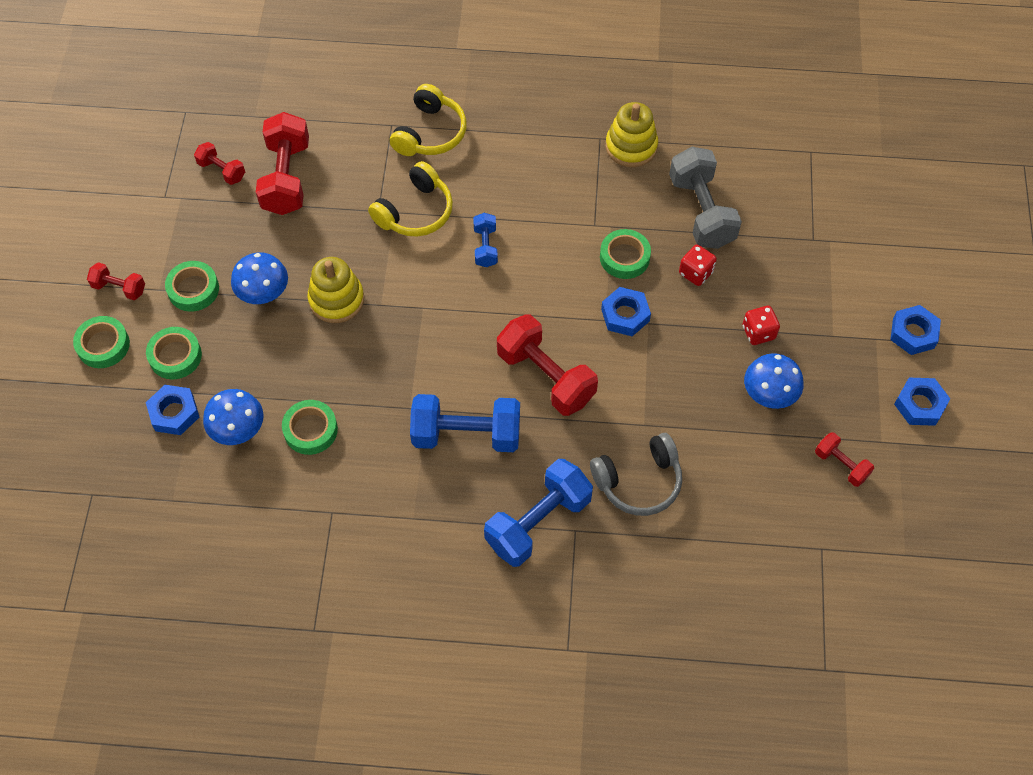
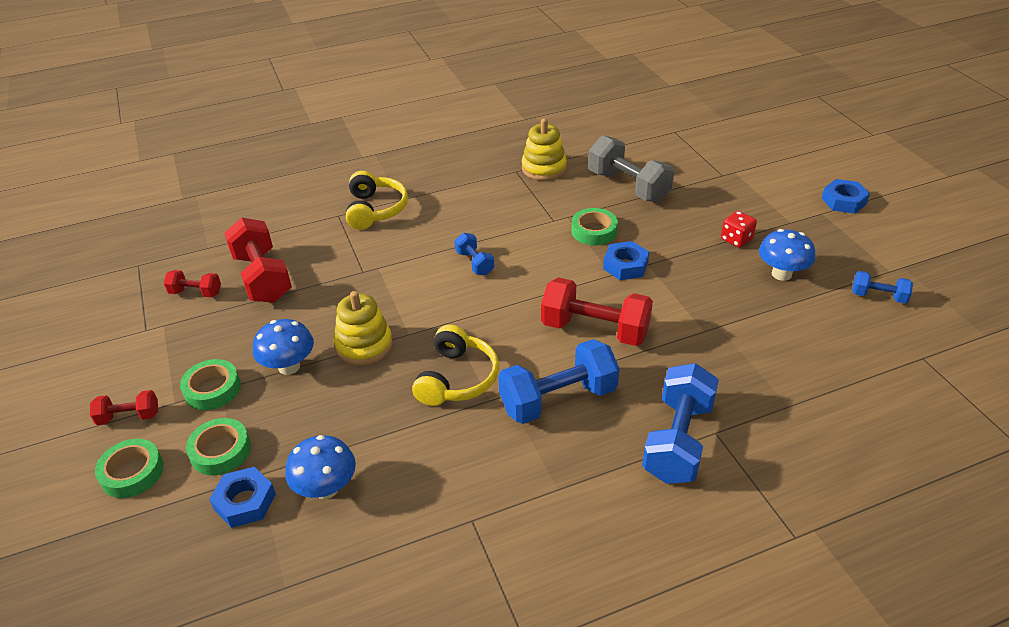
camera: 25 degrees left, 20 degrees down
(310, 430) = (403, 457): green tape -> none
(415, 212) = (397, 261): yellow headphones -> yellow headphones (457, 378)
(639, 482) = (737, 372): grey headphones -> none
(695, 273) = (656, 221): red dice -> none
(841, 465) = (878, 296): red dumbbell -> blue dumbbell
(920, 404) = (892, 239): blue nut -> none

